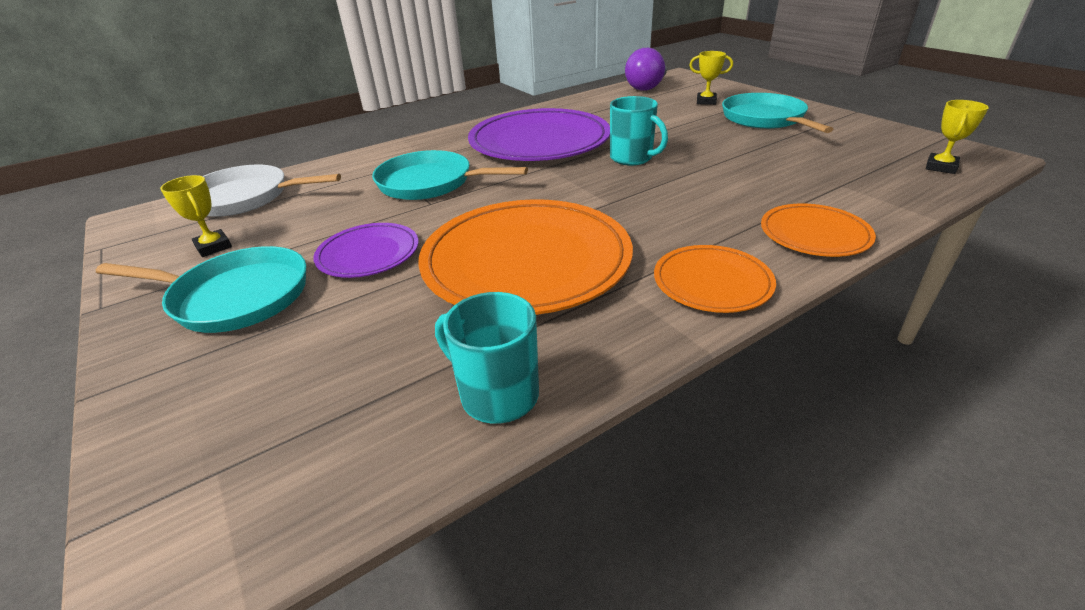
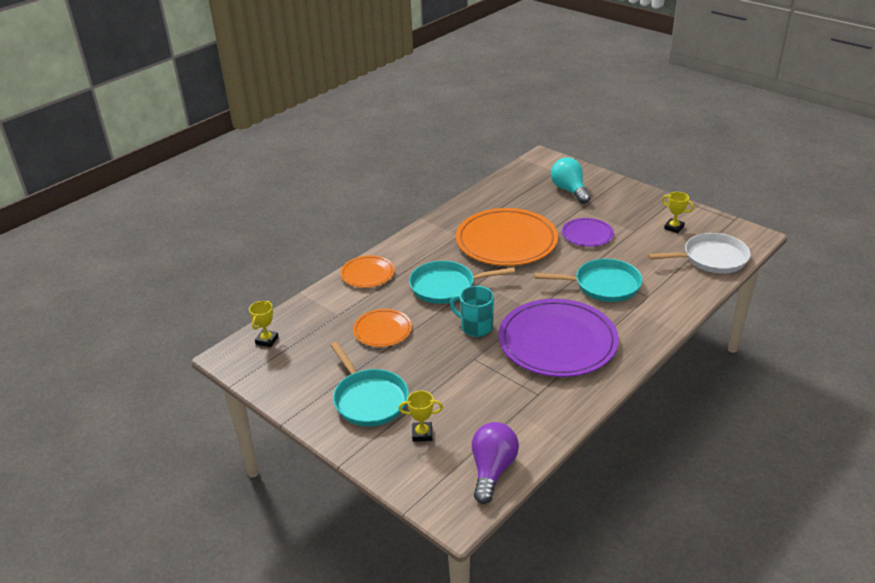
camera: 165 degrees right, 0 degrees up
(236, 297) = (623, 209): turquoise pan -> turquoise pan (446, 286)
(273, 374) = (569, 190): none -> turquoise light bulb
(497, 395) = (488, 196): turquoise mug -> none
(712, 282) = (419, 242): orange plate -> orange plate (382, 330)

